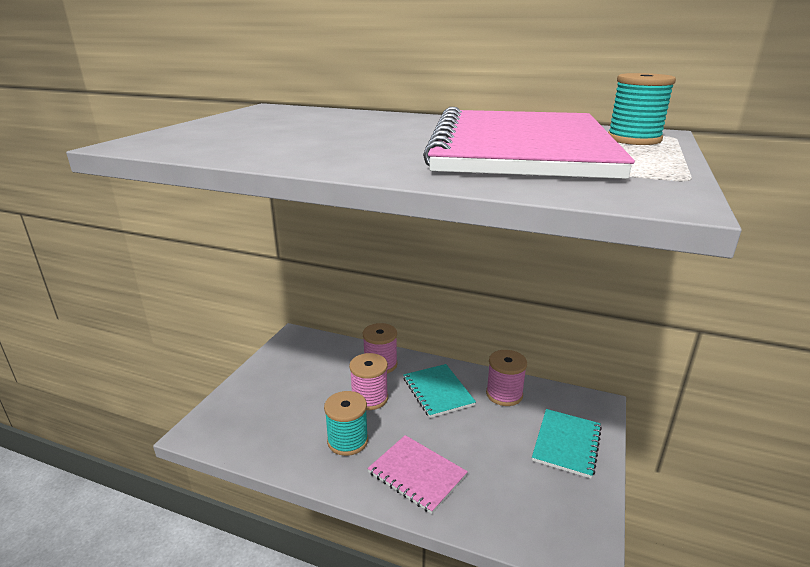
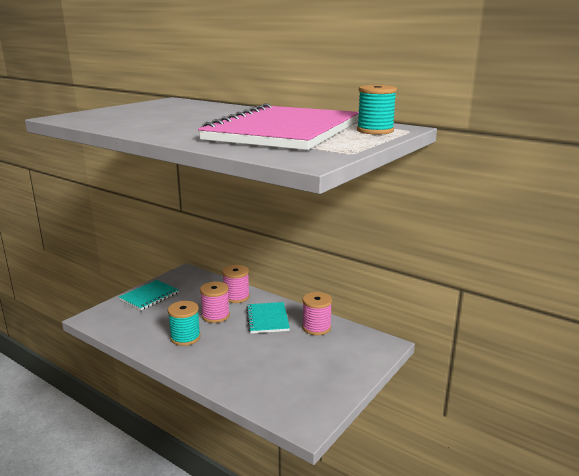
camera: 15 degrees right, 5 degrees down
(417, 474) = (220, 363): pink notebook -> none
(567, 444) = (342, 364): turquoise notebook -> turquoise notebook (149, 296)

